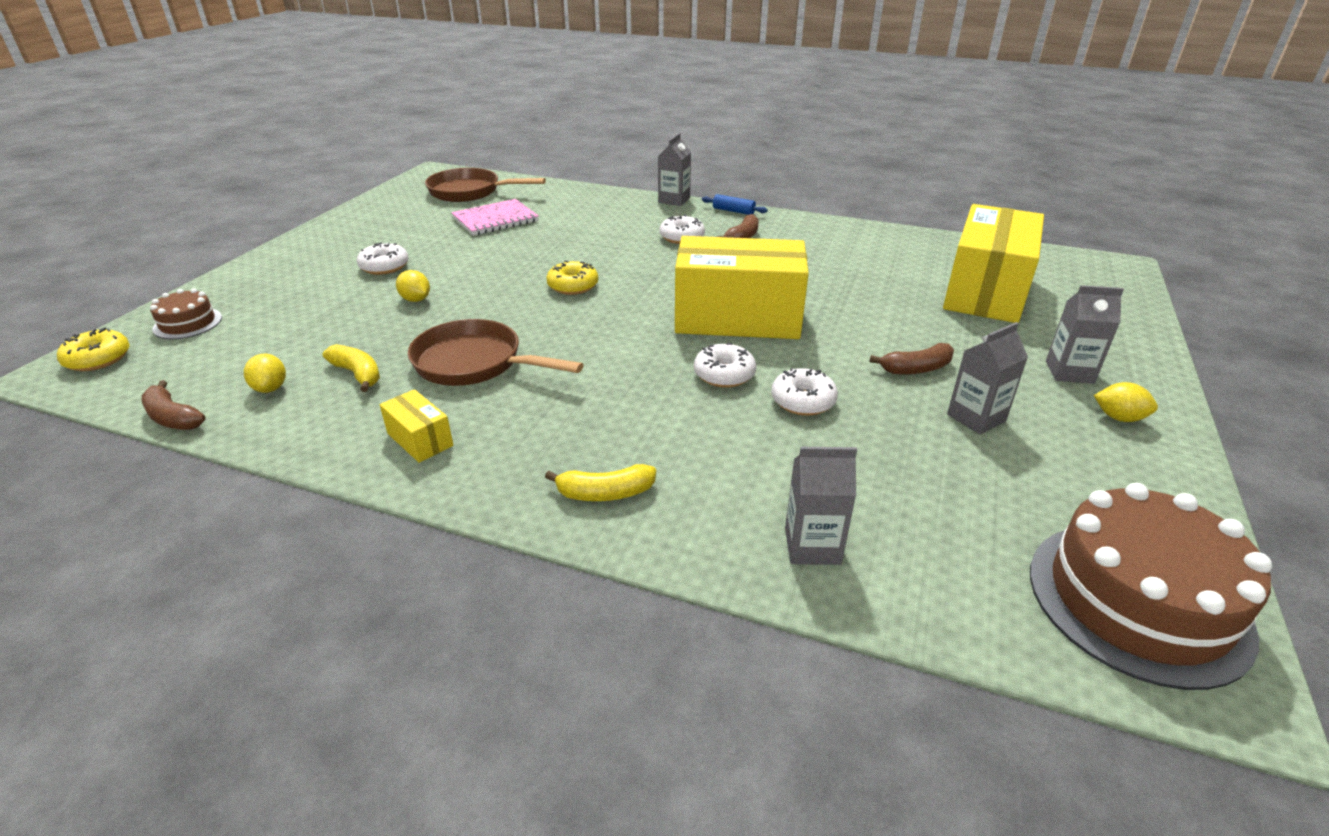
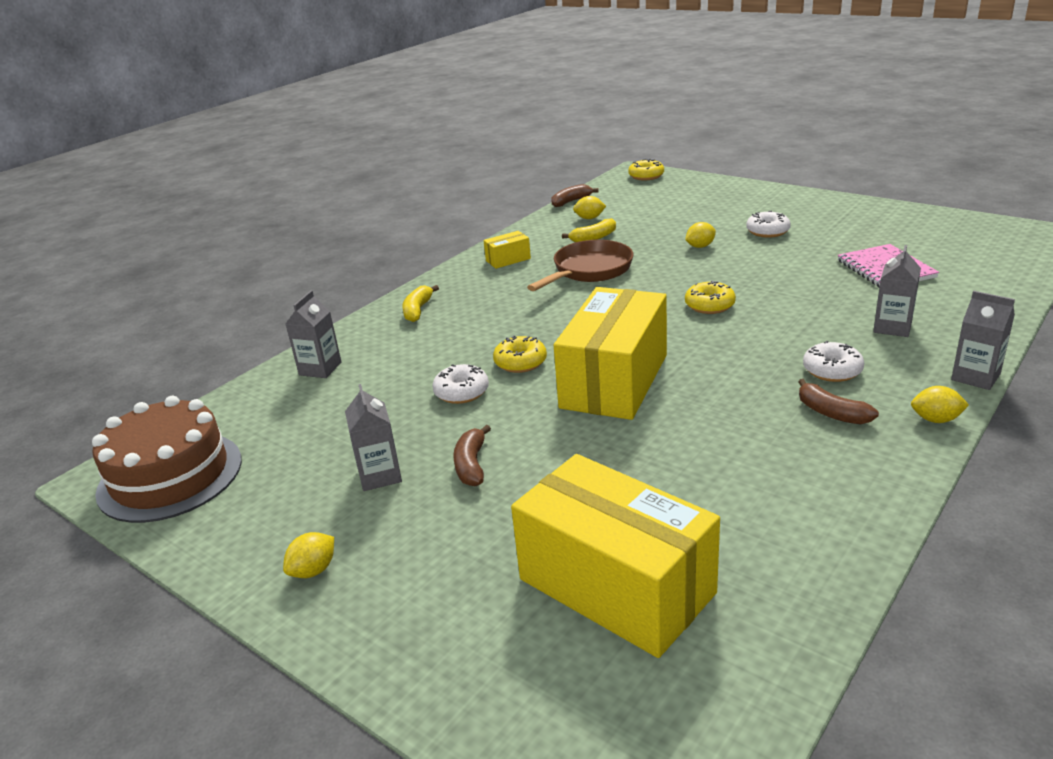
camera: 110 degrees right, 5 degrees down
(187, 323) = (685, 188): brown cake -> none
(470, 192) = (975, 254): brown pan -> none
(724, 374) = (520, 362): white donut -> yellow donut
(733, 211) = (936, 419): blue rolling pin -> yellow lemon
(1069, 372) = (402, 574): grey carton -> grey carton (892, 327)

